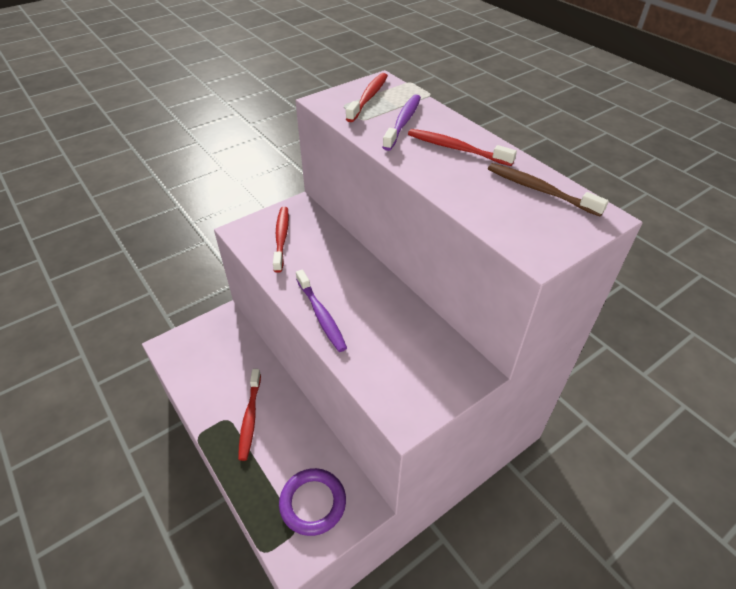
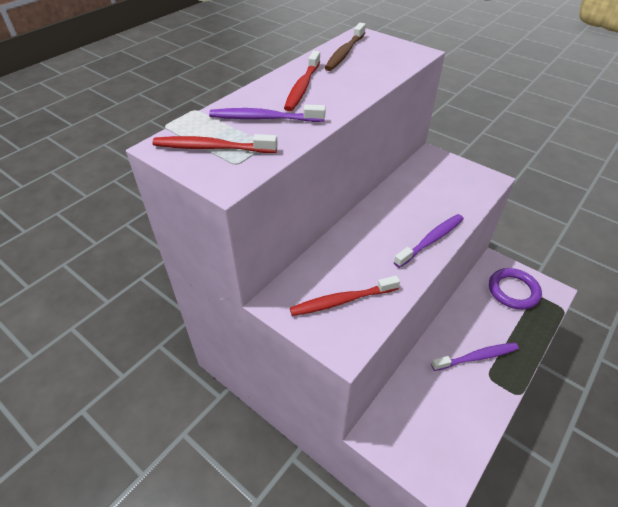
camera: 105 degrees left, 0 degrees up
(250, 418) = (476, 357): red toothbrush -> purple toothbrush

